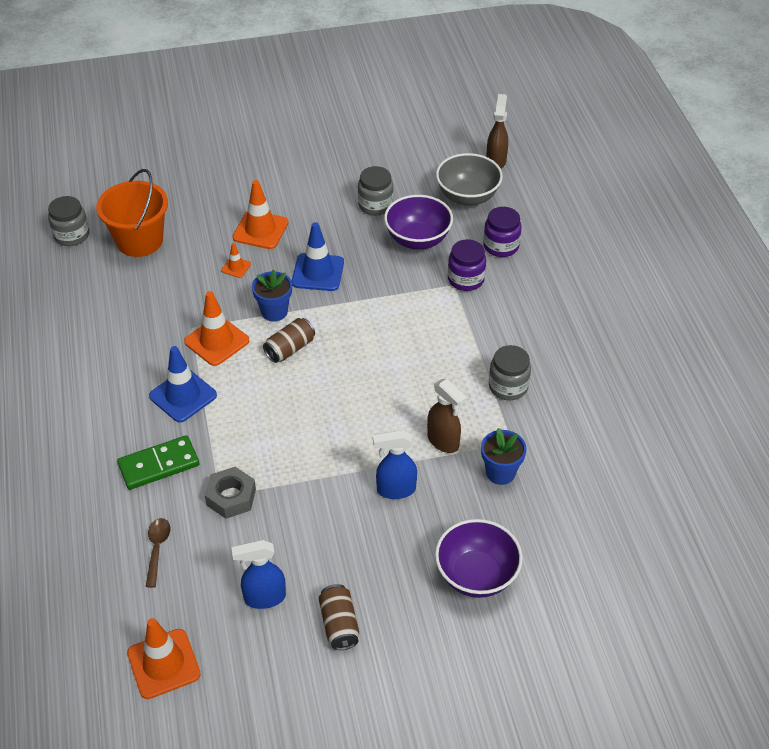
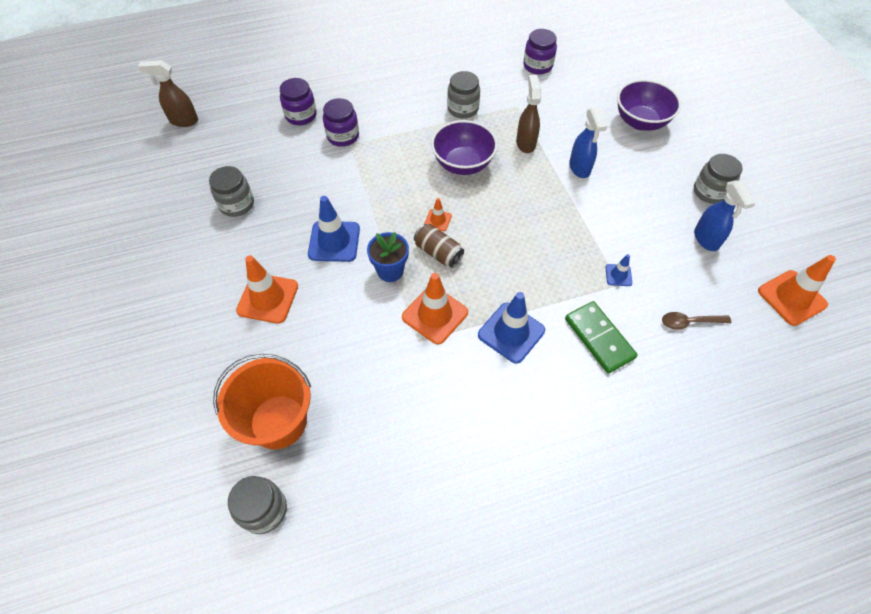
camera: 95 degrees left, 10 degrees up
(231, 497) = (618, 275): grey nut -> blue traffic cone
(236, 267) = (326, 313): orange traffic cone -> orange traffic cone (438, 220)
(339, 624) = (710, 192): brown can -> grey jar
(418, 239) = (290, 170): purple bowl -> purple bowl (463, 164)
(443, 442) = (525, 143): brown spray bottle -> brown spray bottle turned 45 degrees counterclockwise
(467, 197) = (232, 138): grey bowl -> none
(500, 472) = (547, 111): blue flower pot -> none
(594, 475) = (537, 66): none -> purple jar

